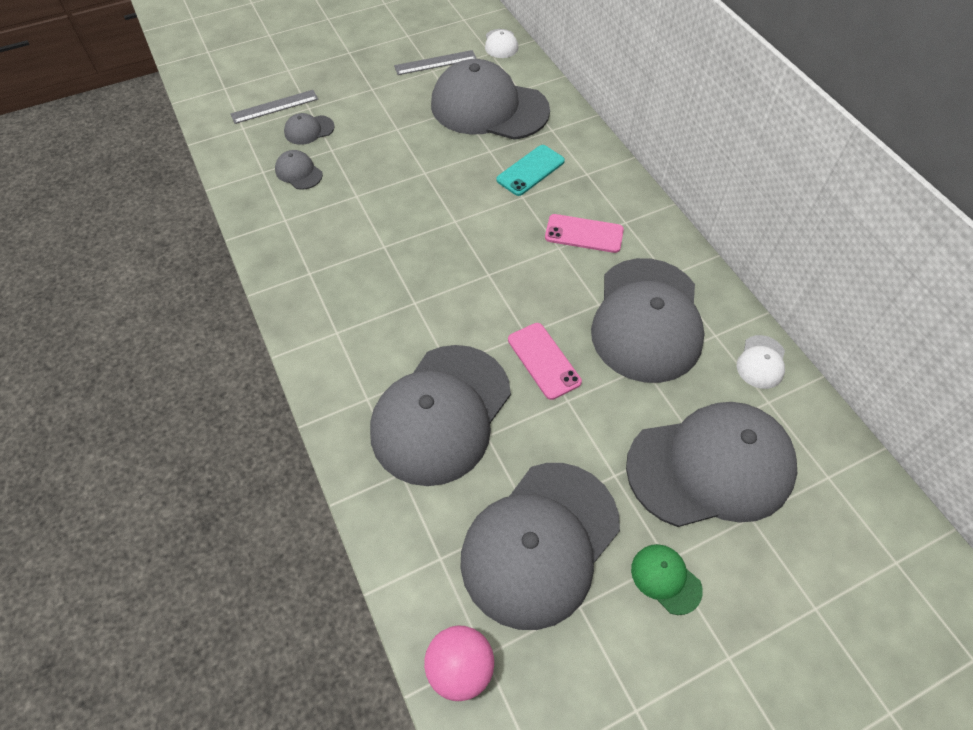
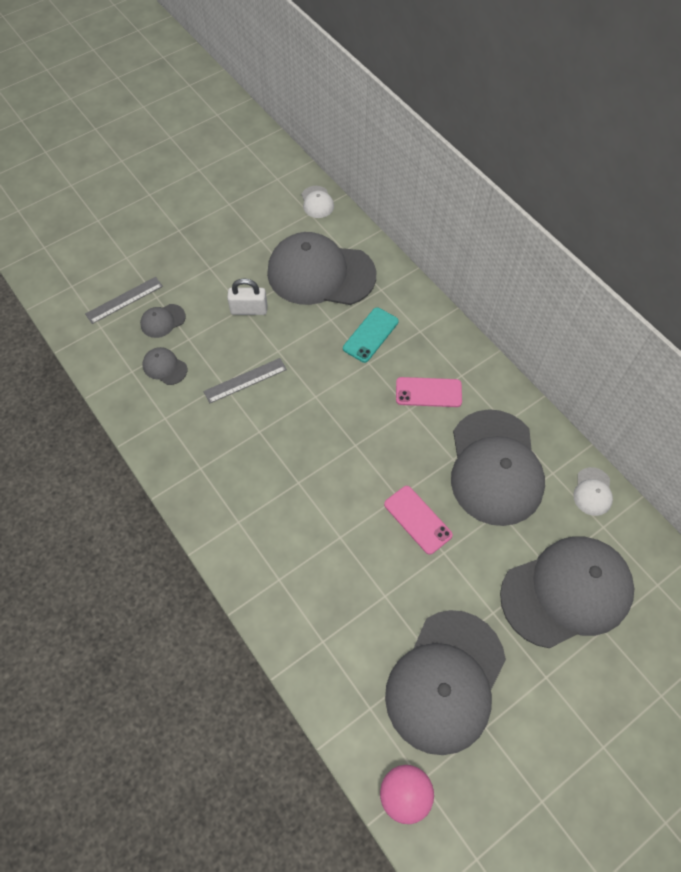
camera: 10 degrees left, 5 degrees up
(403, 131) = (249, 310): none -> white padlock
(435, 63) = (261, 231): grey ruler -> grey ruler (245, 380)
(441, 414) = (343, 582): grey cap -> none
(665, 579) = (547, 693): green cap -> none

